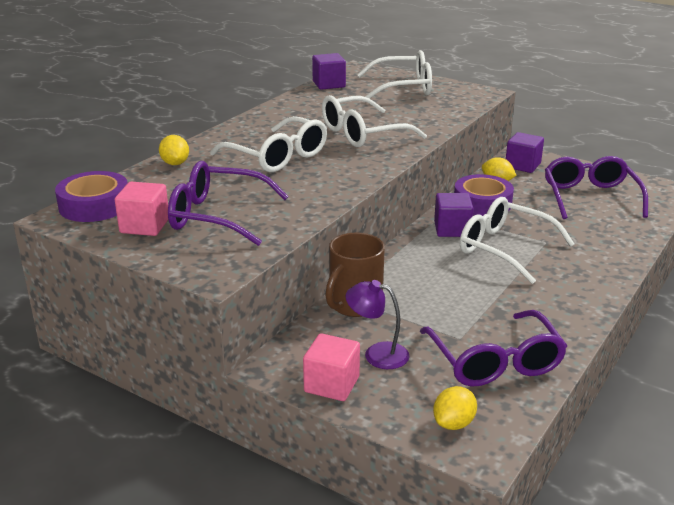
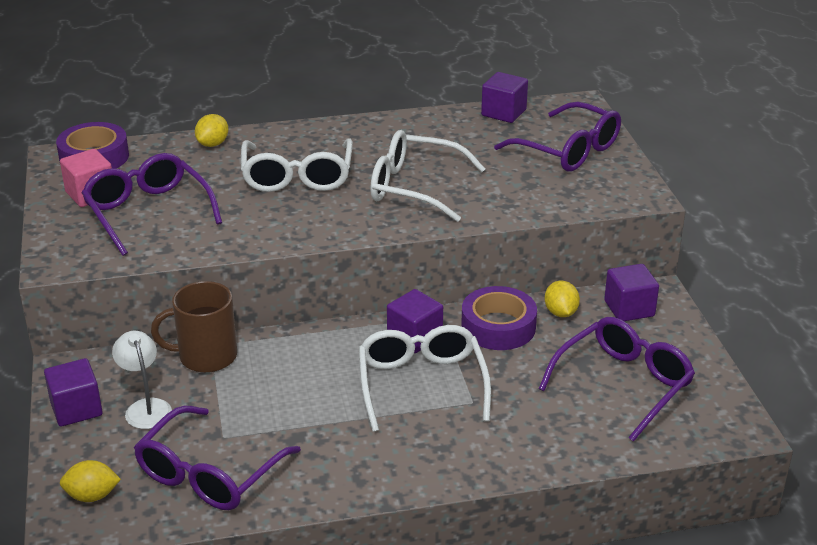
camera: 45 degrees right, 5 degrees up
(331, 384) = (76, 409): pink cube -> purple cube
(377, 354) = (145, 407): purple lamp -> white lamp
(402, 88) = (567, 150): white glasses -> purple glasses

